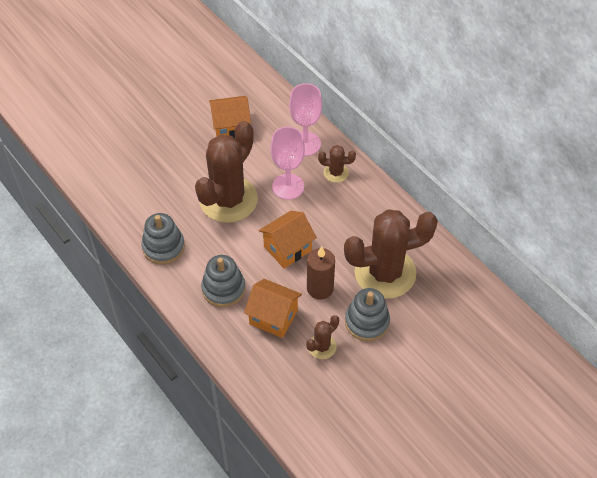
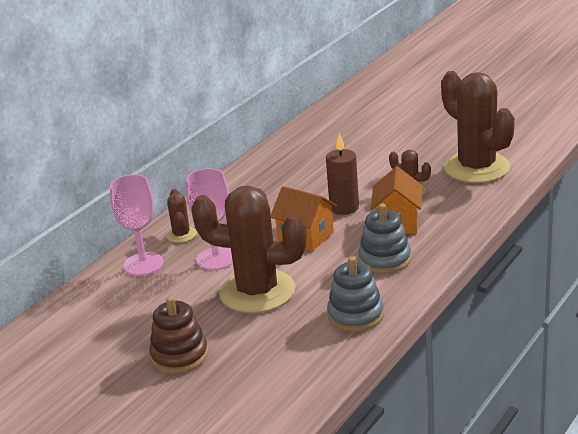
camera: 105 degrees left, 25 degrees down
(180, 144) = (179, 356): none -> brown stacking toy
(231, 128) = (135, 323): orange house -> none
(367, 322) = (365, 177): grey stacking toy -> none
(385, 273) = (302, 181): brown cactus -> brown cactus (476, 168)

